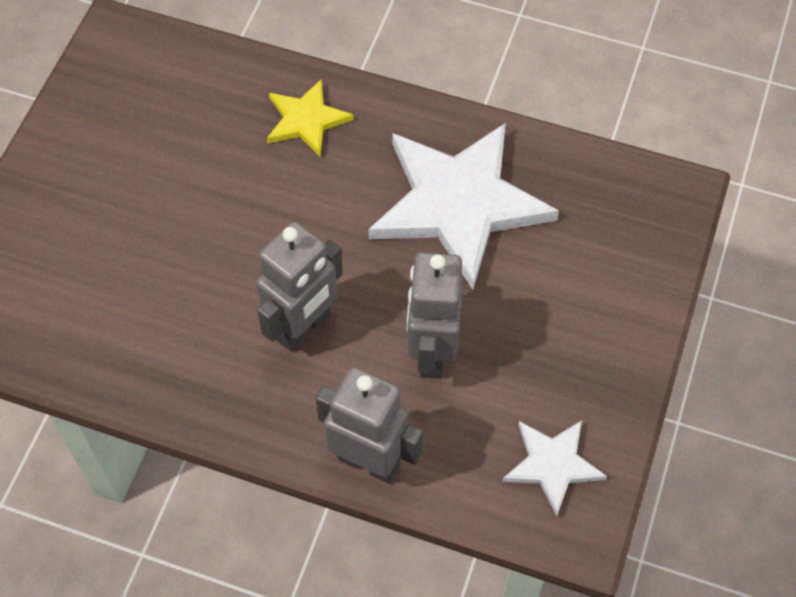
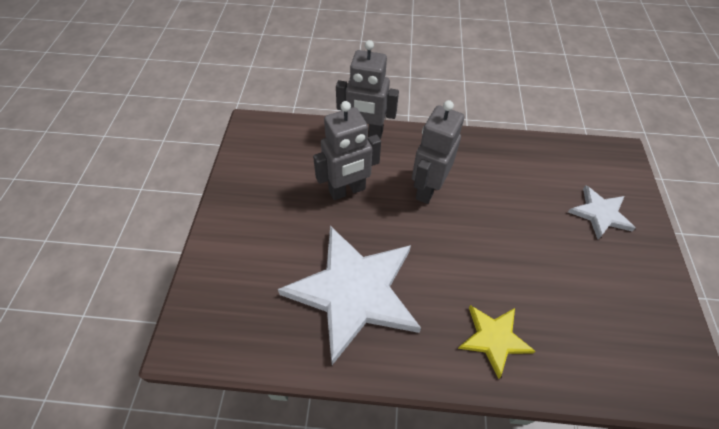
camera: 165 degrees right, 5 degrees down
(431, 352) = (347, 190): grey robot -> grey robot turned 75 degrees clockwise
(552, 465) = (268, 149): white star -> white star (600, 213)

